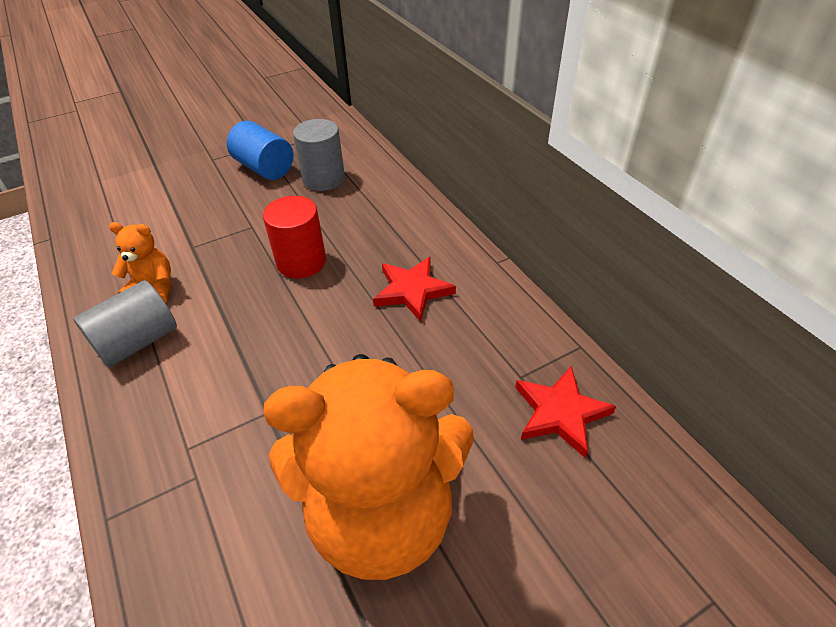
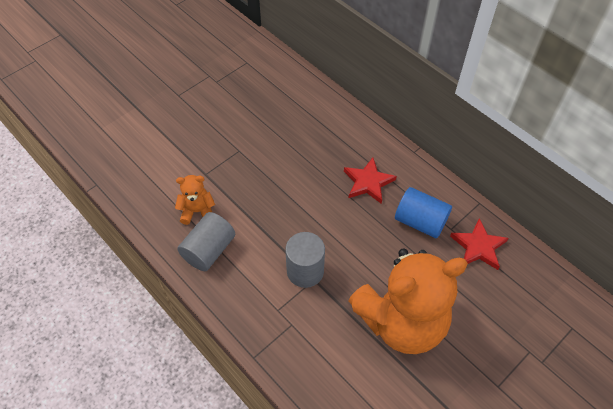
camera: 15 degrees left, 10 degrees up
(264, 168) = (223, 98): blue cylinder -> blue cylinder (420, 221)
(301, 262) = (287, 173): red cylinder -> none
(324, 179) = (271, 101): grey cylinder -> grey cylinder (305, 271)

